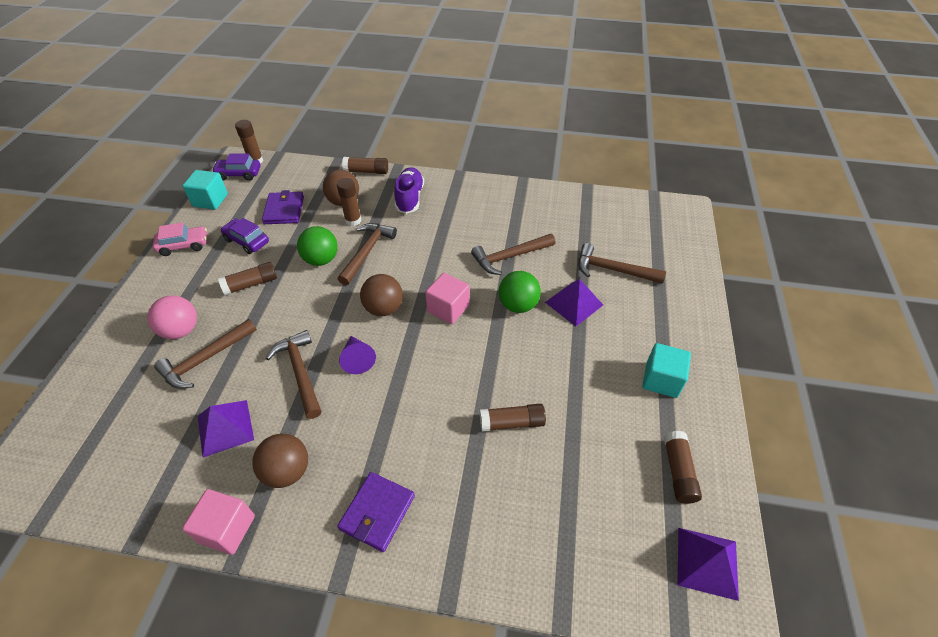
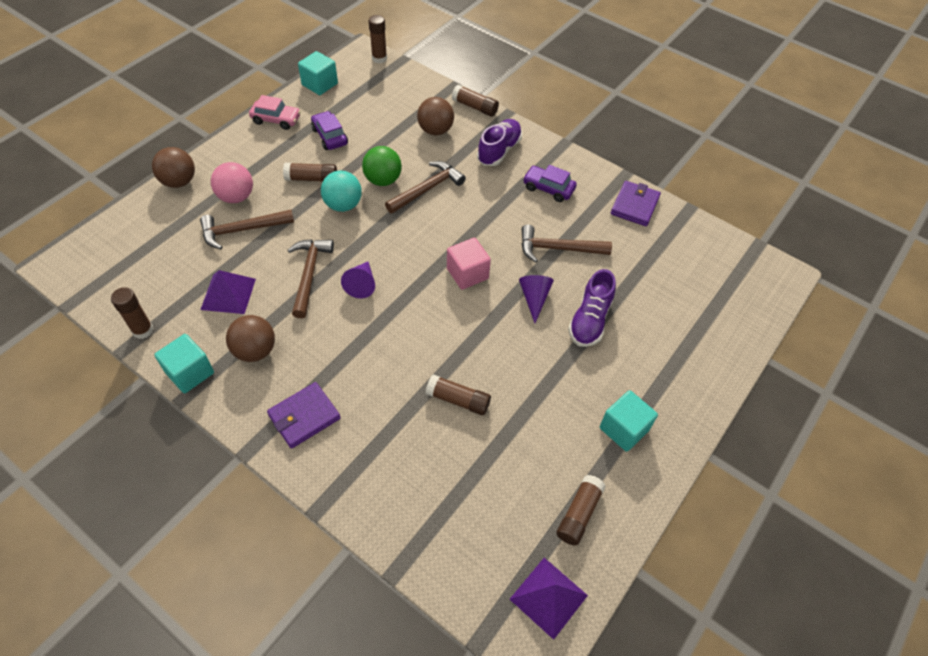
camera: 25 degrees right, 5 degrees up
(227, 529) = (190, 372): pink cube -> turquoise cube
(239, 174) = (357, 67): purple car -> purple car (548, 188)
(284, 210) = (377, 118): purple wallet -> purple wallet (634, 205)
(296, 295) = (343, 205): none -> turquoise ball
(353, 220) = (433, 153): brown glue stick -> brown glue stick (143, 330)
(384, 308) = (410, 249): brown ball -> brown ball (179, 181)
(518, 305) = (534, 298): green ball -> purple cone
(574, 303) = (589, 320): purple pyramid -> purple shoe
(613, 270) = (653, 305): brown hammer -> none

